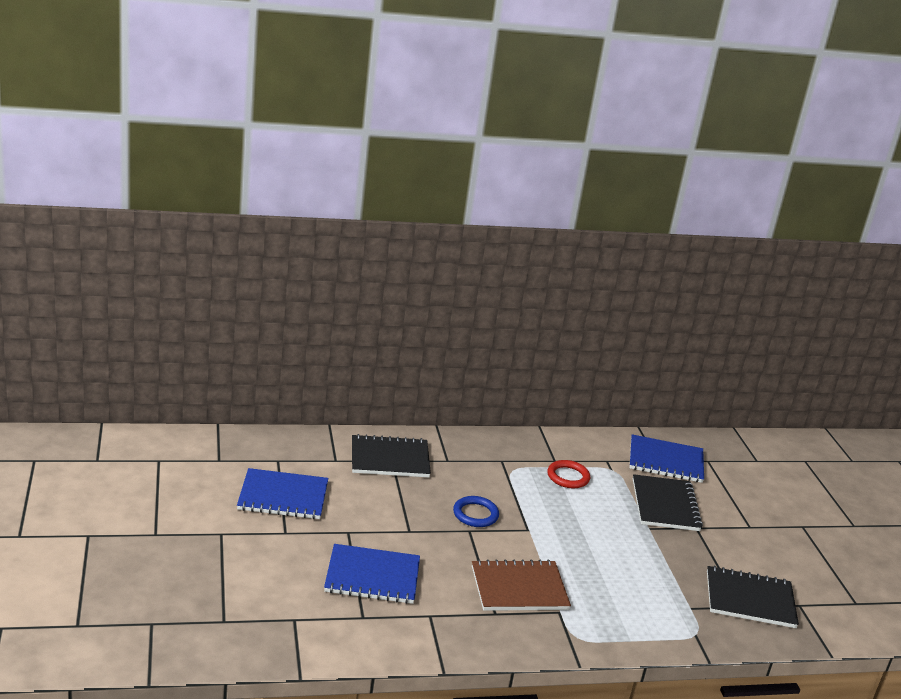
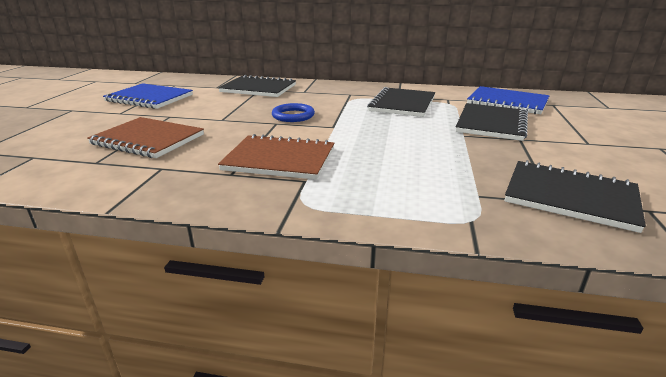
camera: 25 degrees right, 0 degrees up
(372, 576) = (148, 139): blue notebook -> brown notebook
(568, 477) = (402, 104): red ring -> black notebook

